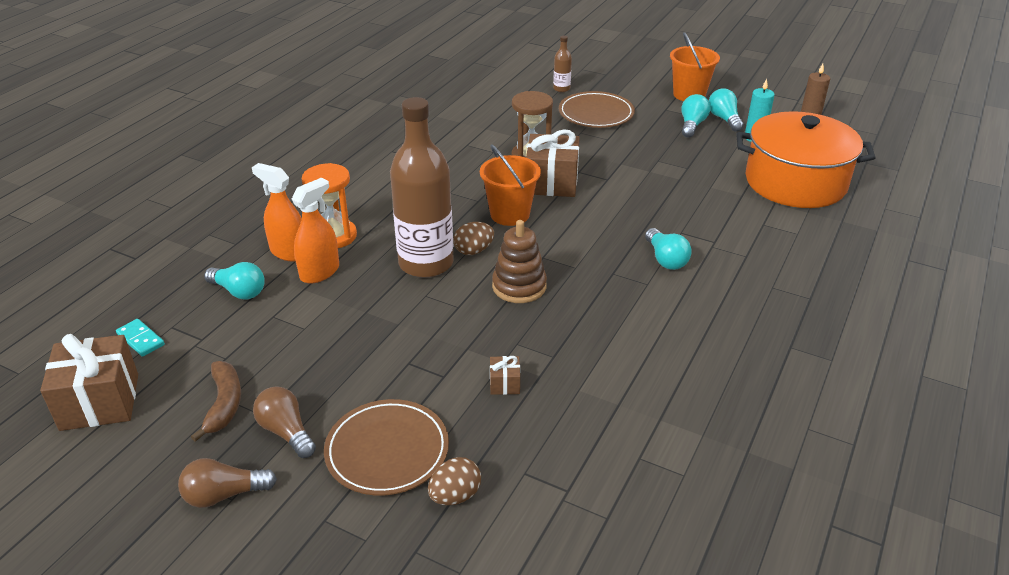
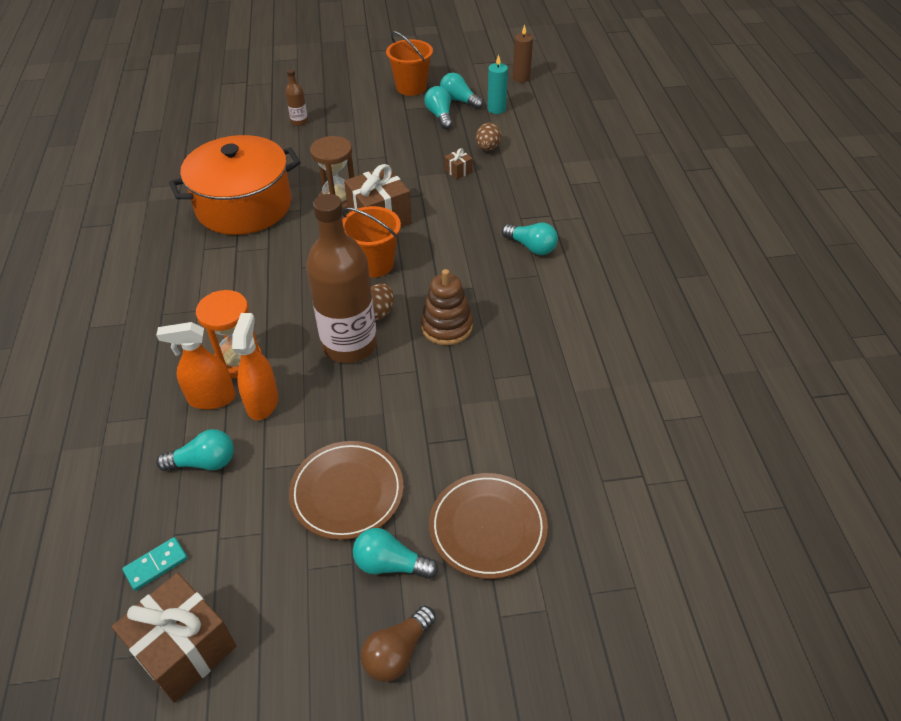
camera: 35 degrees left, 10 degrees up
(141, 339) = (156, 565): turquoise domino -> turquoise domino turned 45 degrees counterclockwise
(224, 404) = (309, 575): brown banana -> none
(286, 432) = (390, 564): brown light bulb -> turquoise light bulb
(455, 496) = (573, 530): brown egg -> brown egg (487, 148)
(504, 384) = (518, 417): brown gift -> brown gift (458, 171)
(596, 113) = (352, 135): brown plate -> brown plate (347, 492)
(795, 182) = (559, 137): orange pot -> orange pot (244, 206)

